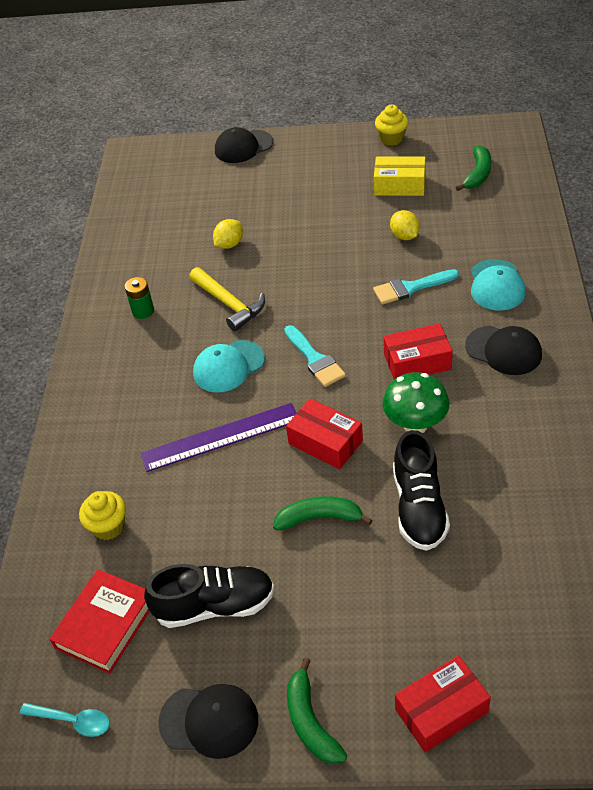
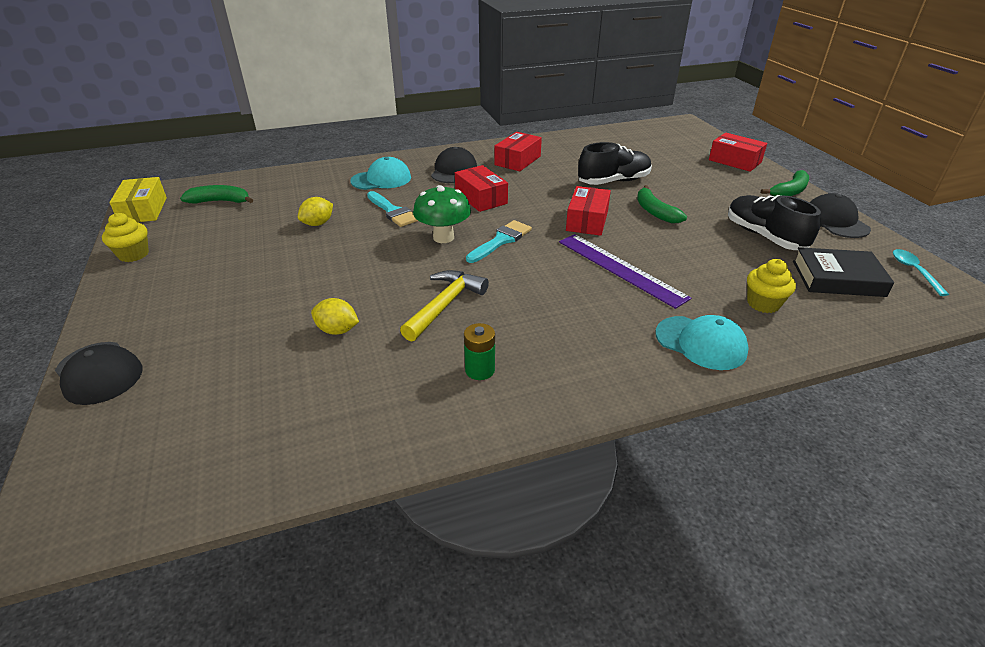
camera: 115 degrees left, 10 degrees down
(105, 624) = (837, 278): red book -> black book
(228, 366) = (535, 284): turquoise cap -> turquoise cap (701, 343)
(399, 185) = (230, 237): yellow box -> yellow box (143, 210)
(415, 425) = (545, 191): green mushroom -> green mushroom (443, 237)
(520, 421) = (517, 160): none -> red box

